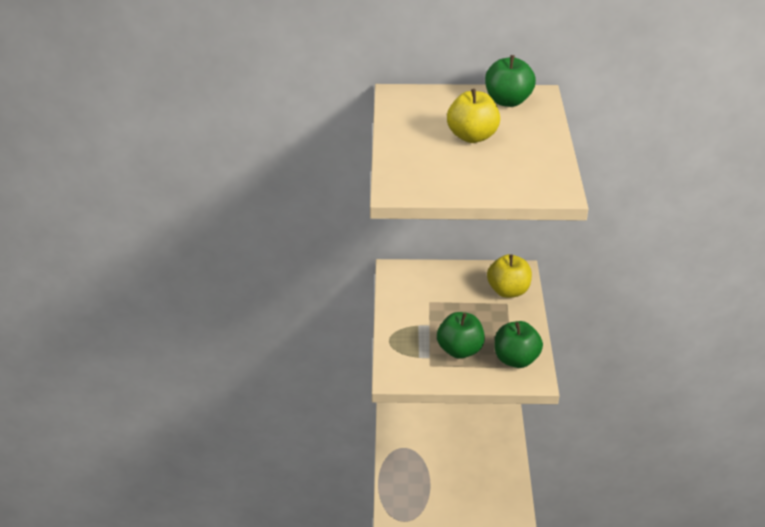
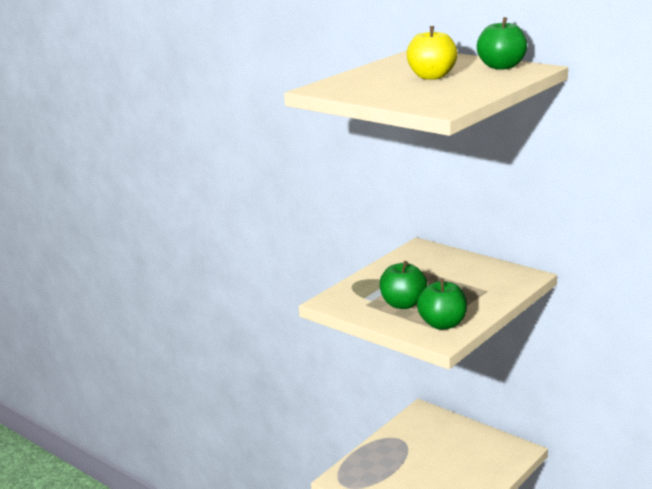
camera: 40 degrees right, 15 degrees down
(508, 291) = (499, 284): yellow apple -> none

